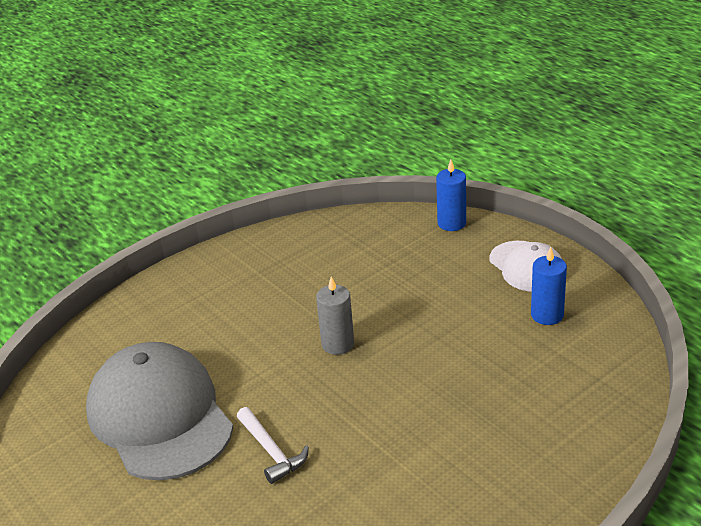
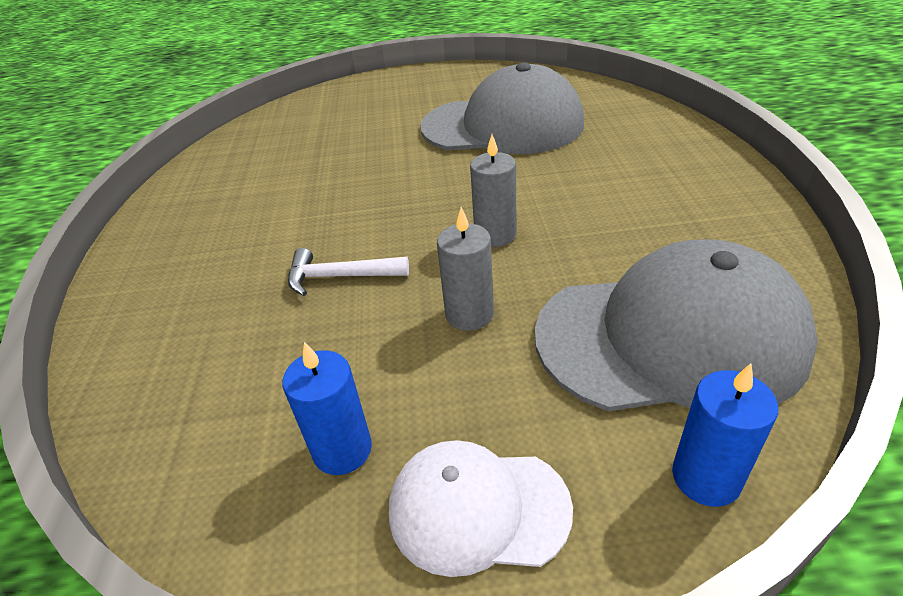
camera: 125 degrees right, 5 degrees up
(271, 451) = (399, 162): white hammer -> white hammer (340, 277)
(377, 251) = (670, 337): none -> grey cap
(422, 320) = (469, 314): none -> grey candle

